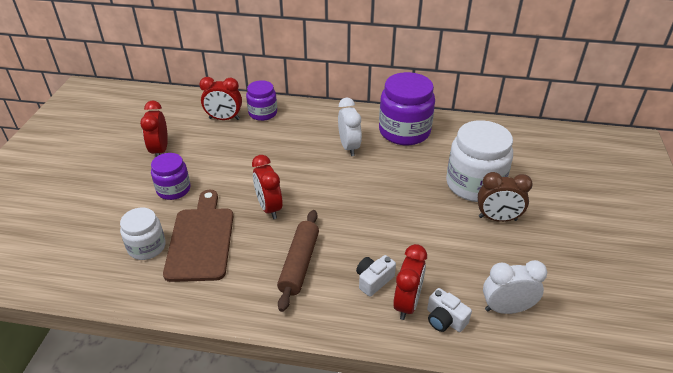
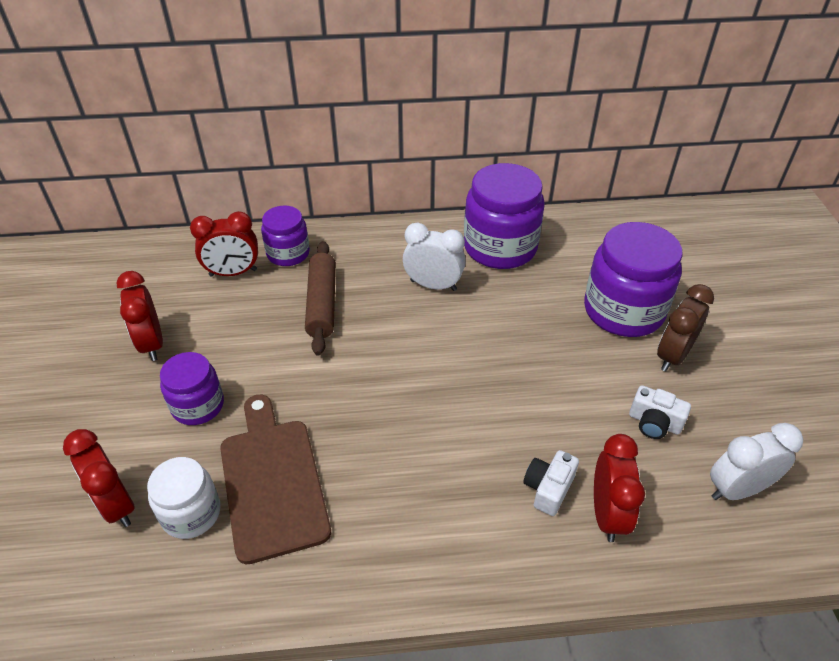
camera: 15 degrees left, 5 degrees up
(269, 208) = (356, 405): red clock -> red clock (116, 505)
(299, 264) = (434, 487): brown rolling pin -> brown rolling pin (322, 303)
(349, 147) = (433, 285): white clock -> white clock turned 45 degrees counterclockwise
(444, 319) = (666, 526): white camera -> white camera (654, 423)
(474, 184) = (623, 311): white jar -> purple jar
(497, 218) = (673, 356): brown clock -> brown clock turned 135 degrees clockwise

